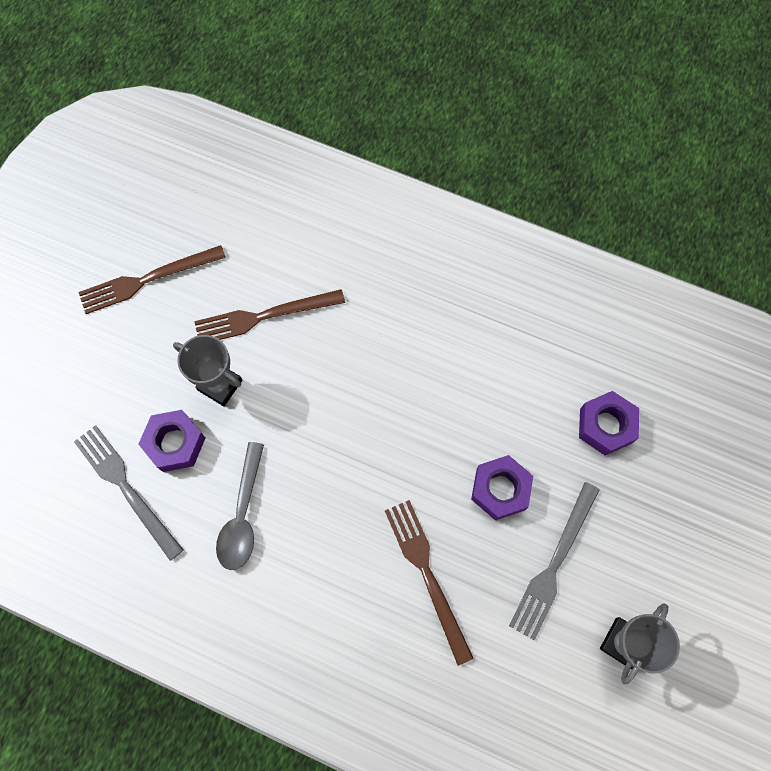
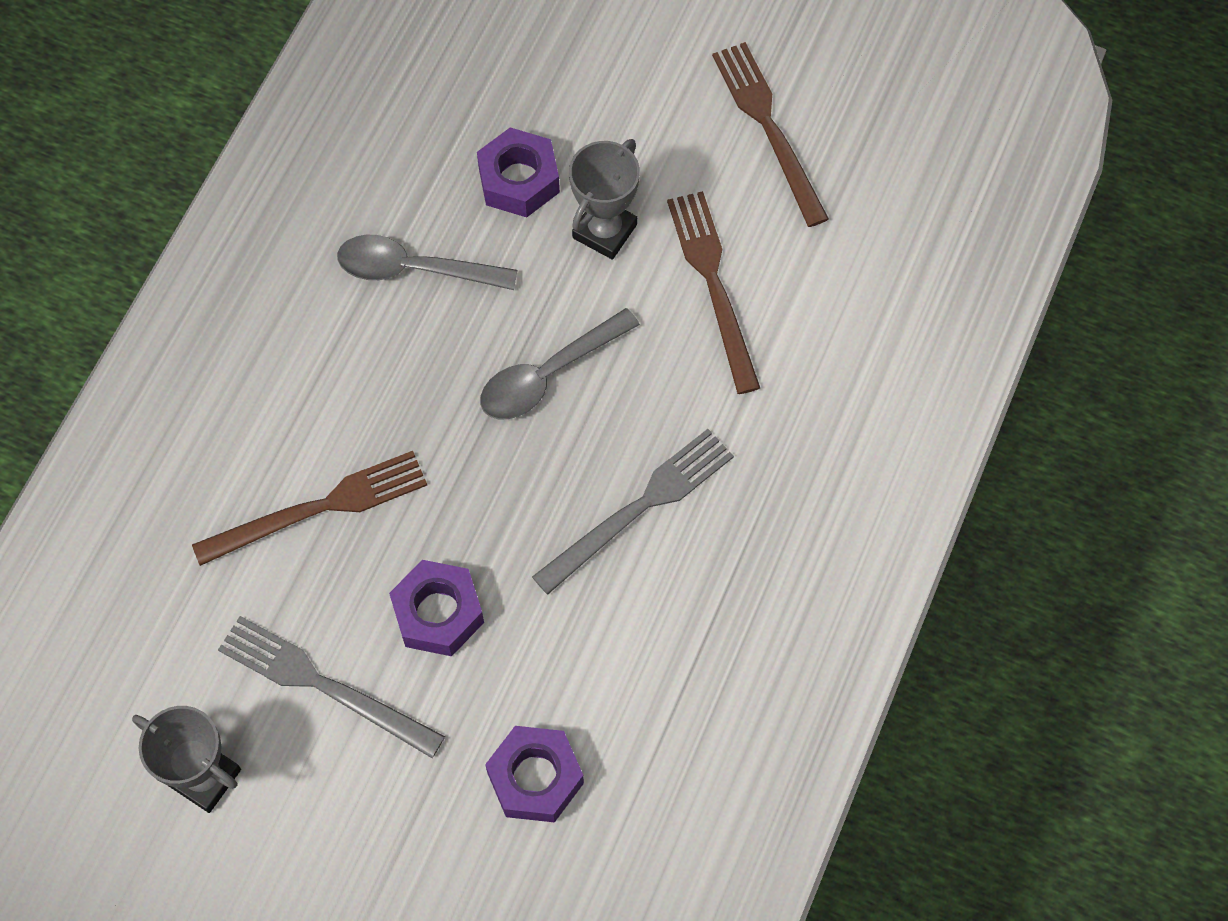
camera: 90 degrees right, 5 degrees down
(126, 488) = (457, 126): grey fork -> grey fork (639, 508)
(327, 421) = (549, 374): none -> grey spoon

